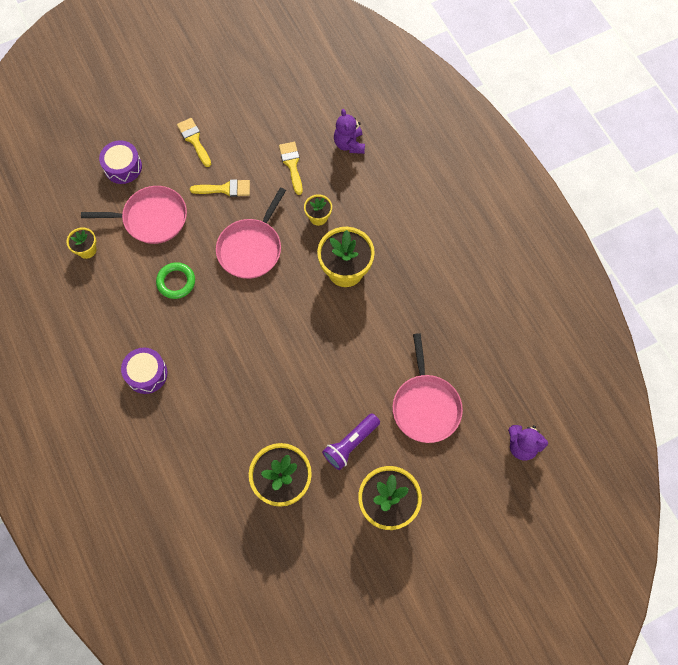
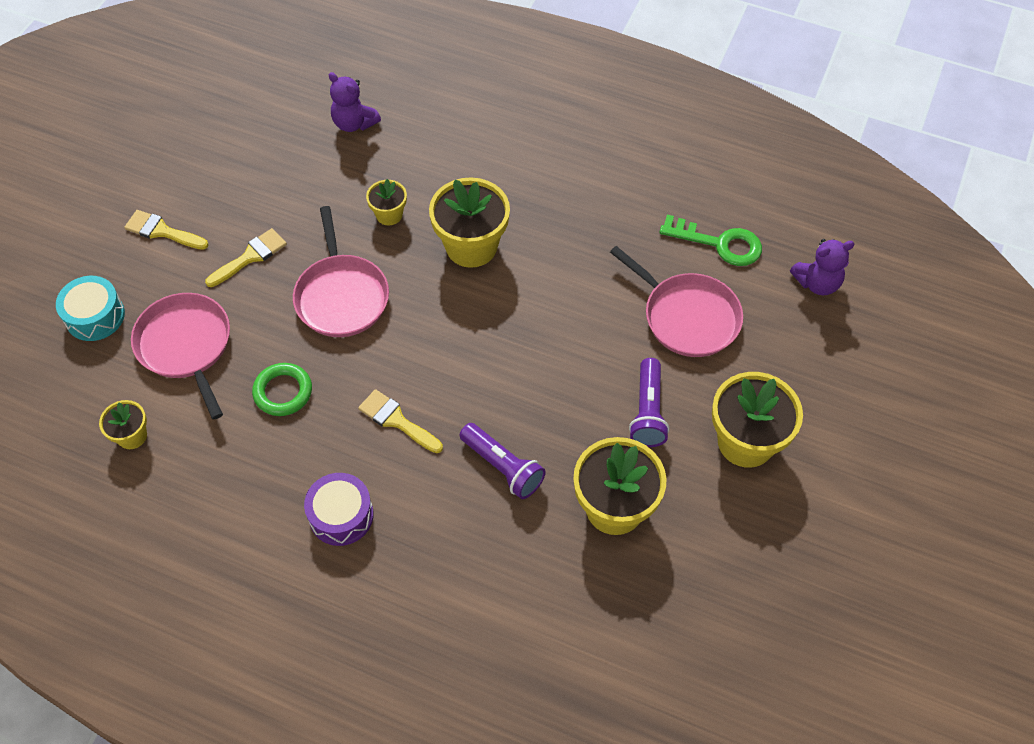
camera: 40 degrees left, 10 degrees down
(123, 167) = (95, 316): purple drum -> turquoise drum
(151, 218) = (186, 346): pink pan -> pink pan turned 75 degrees counterclockwise
(247, 413) = (503, 467): none -> purple flashlight
(292, 164) = (307, 183): yellow brush -> yellow brush (396, 420)
(488, 376) = (719, 243): none -> green key

